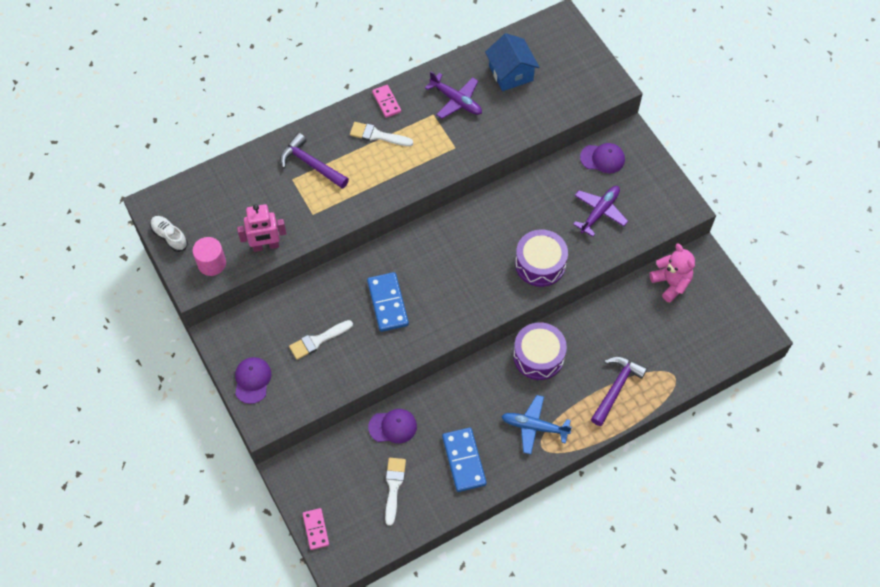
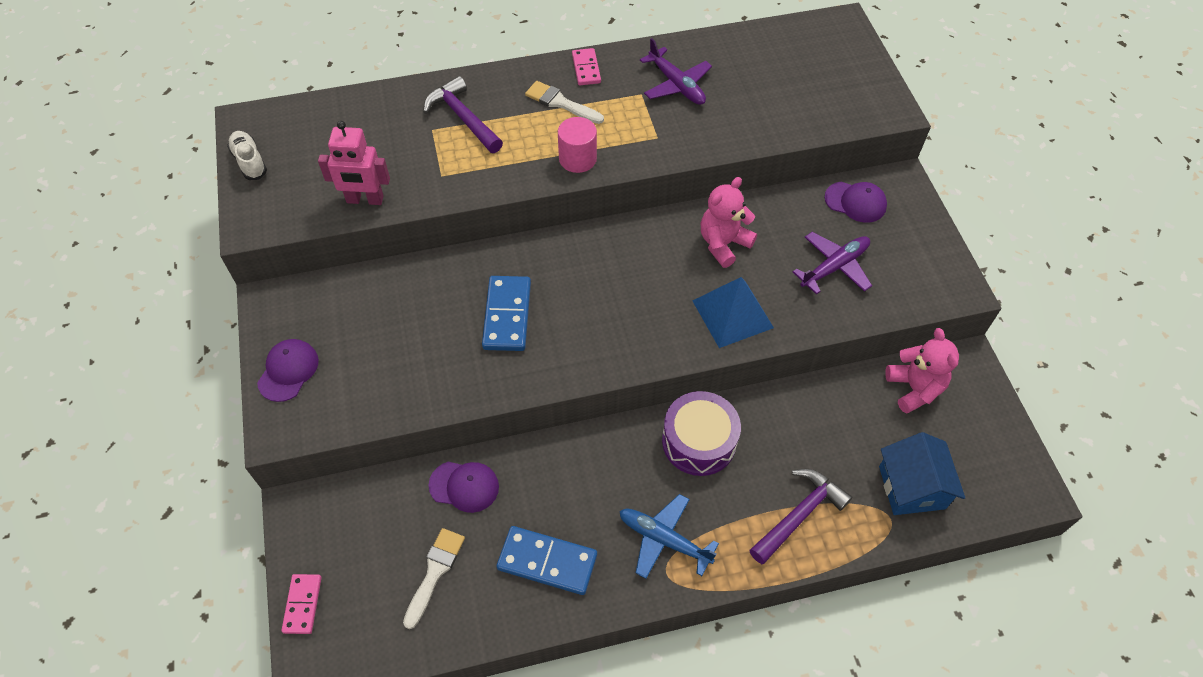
camera: 15 degrees right, 5 degrees down
(212, 263) = (287, 205): pink cylinder -> pink cylinder (577, 159)
(318, 340) = (396, 341): white brush -> none
(464, 460) = (547, 561): blue domino -> blue domino turned 75 degrees counterclockwise
(511, 73) = (758, 69): blue house -> blue house (911, 487)
(519, 213) = (723, 244): none -> pink teddy bear
(540, 264) = (732, 314): purple drum -> blue pyramid

